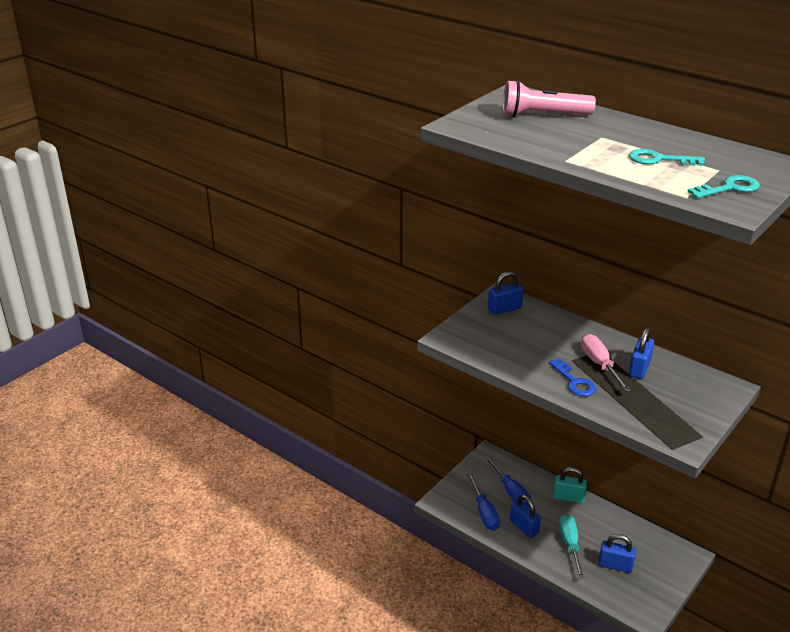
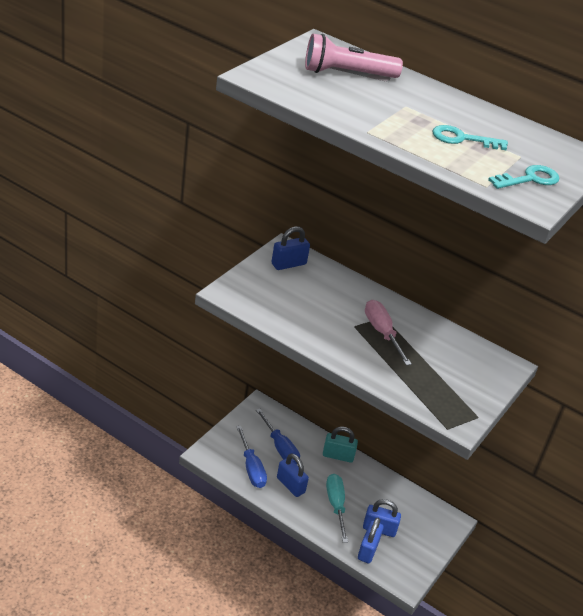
camera: 10 degrees left, 5 degrees up
(574, 381) = (355, 350): blue key -> none
(639, 369) = (421, 340): blue padlock -> blue padlock (368, 550)

